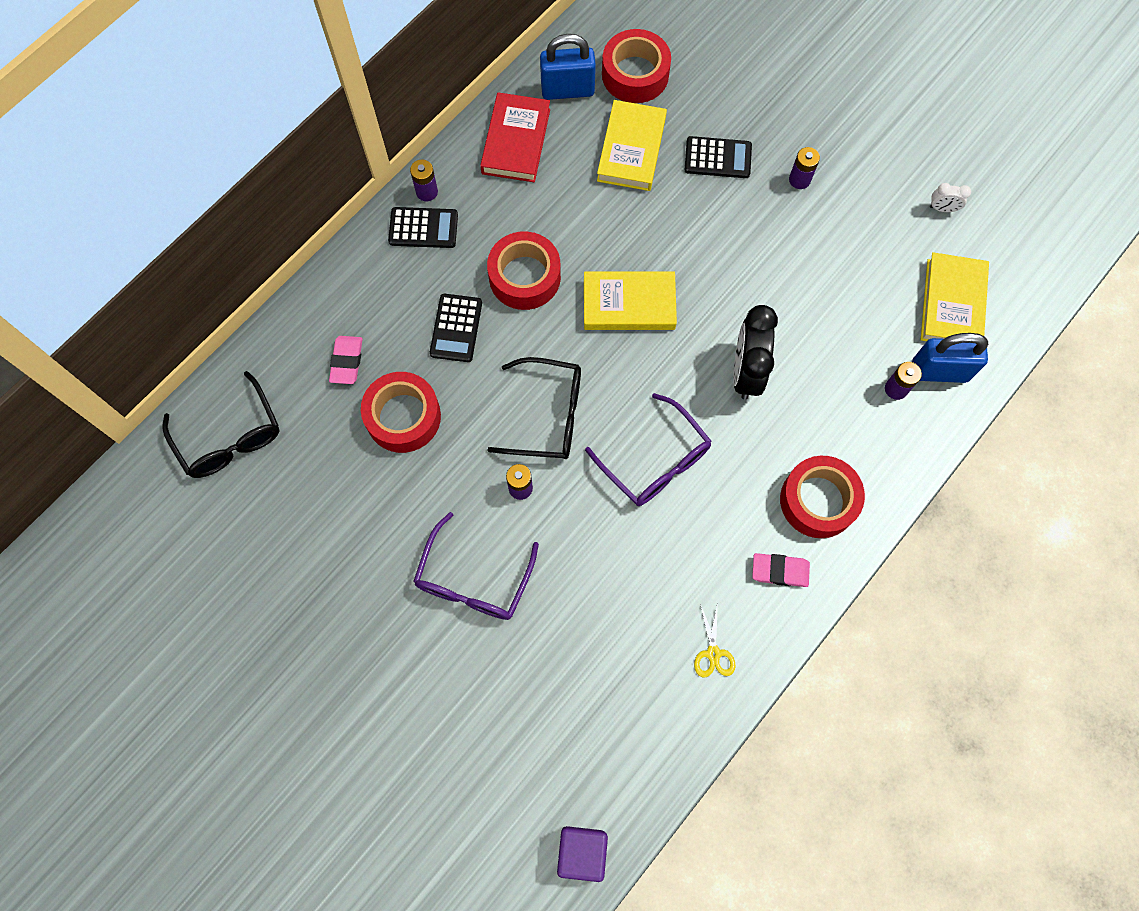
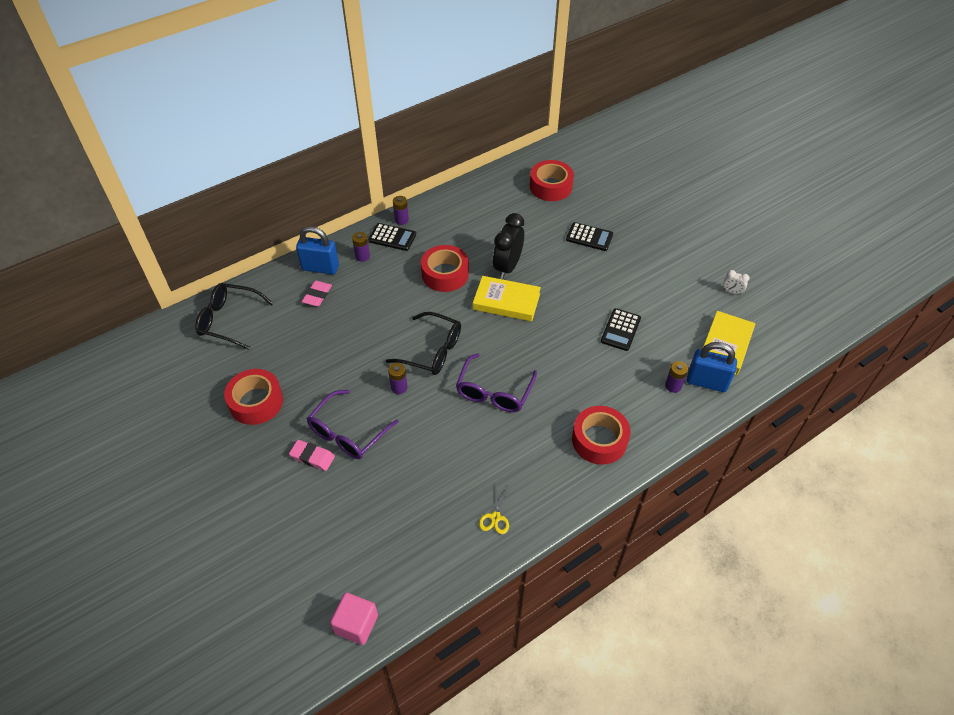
camera: 15 degrees right, 20 degrees down
(230, 438) = (229, 320): black glasses -> black glasses turned 120 degrees clockwise
(403, 417) = (340, 332): red tape -> red tape (256, 402)
(456, 328) = (392, 292): black calculator -> black calculator (620, 330)
(516, 141) = (465, 205): red book -> none
(567, 90) = (506, 187): blue padlock -> blue padlock (320, 268)
(582, 852) = (356, 624): purple cube -> pink cube
(631, 149) = (535, 222): yellow book -> none
(655, 461) = (494, 392): purple glasses -> purple glasses turned 45 degrees clockwise
(746, 372) = (572, 354): black clock -> black clock (507, 267)
(780, 571) = (559, 477): pink eraser -> pink eraser (312, 457)
(799, 179) = (639, 258): purple battery -> purple battery (362, 256)

